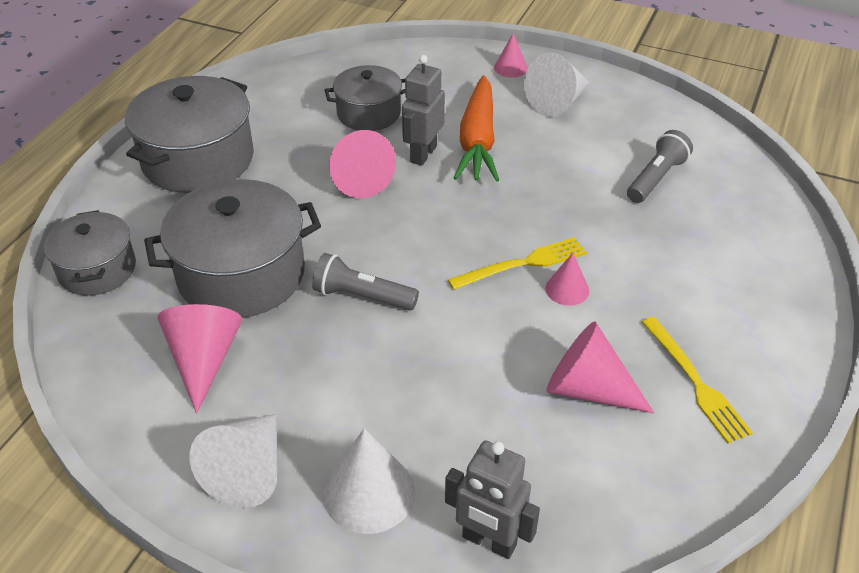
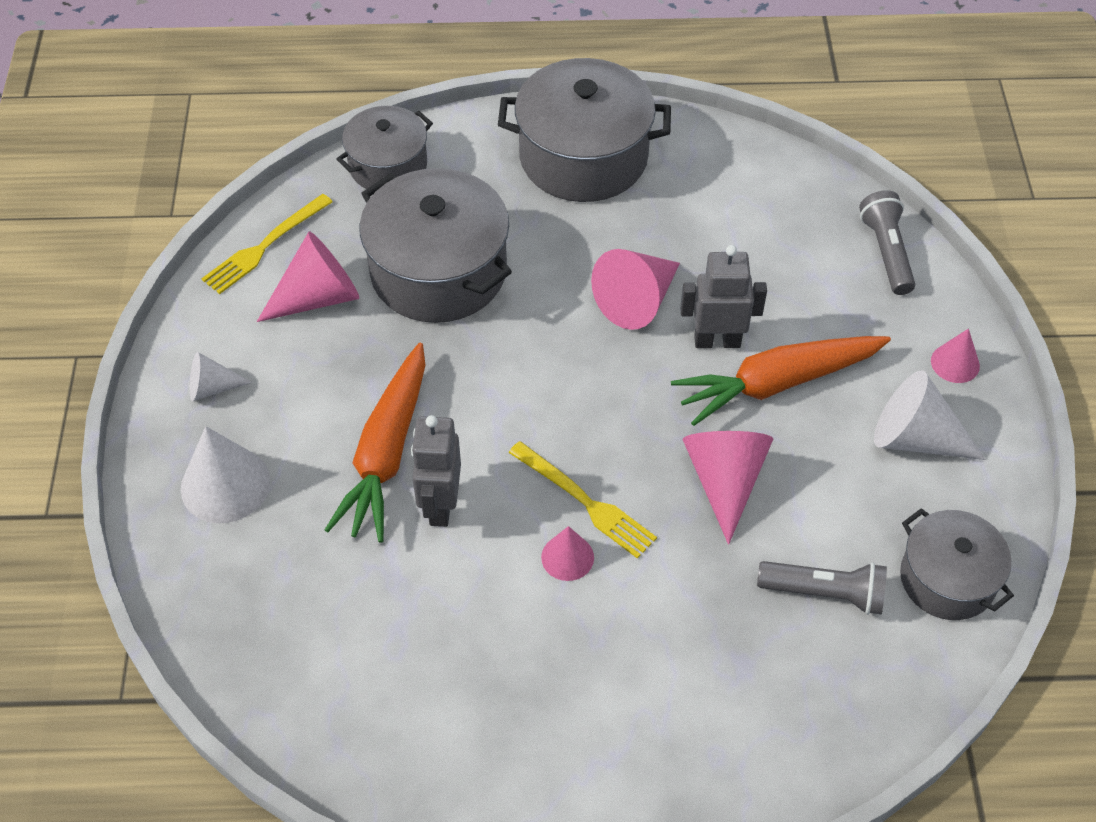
camera: 65 degrees right, 10 degrees up
(248, 471) = (212, 388): white cone -> white cone, size x0.58
(362, 296) = (460, 380): grey flashlight -> grey flashlight (886, 252)
(369, 113) = (759, 261): grey pot -> grey pot (947, 579)
(407, 365) = (386, 454): none -> orange carrot
(489, 541) = (209, 596): grey robot -> grey robot (440, 505)
(588, 389) = (428, 621): pink cone -> pink cone (724, 481)
(695, 382) = (487, 722): yellow fork -> yellow fork (265, 246)

